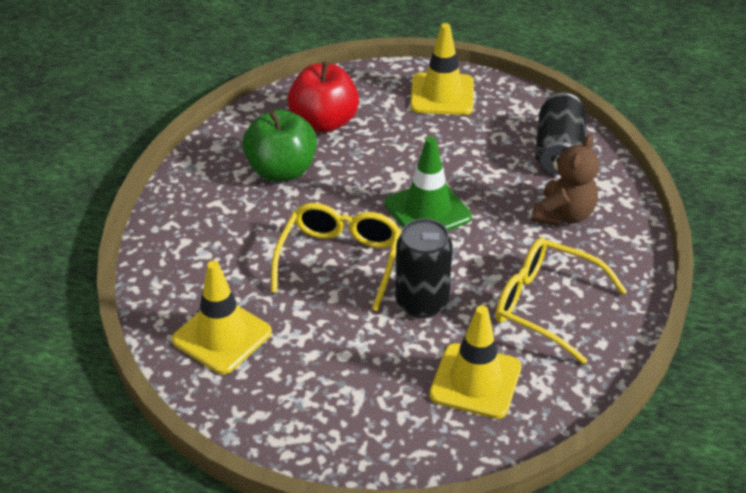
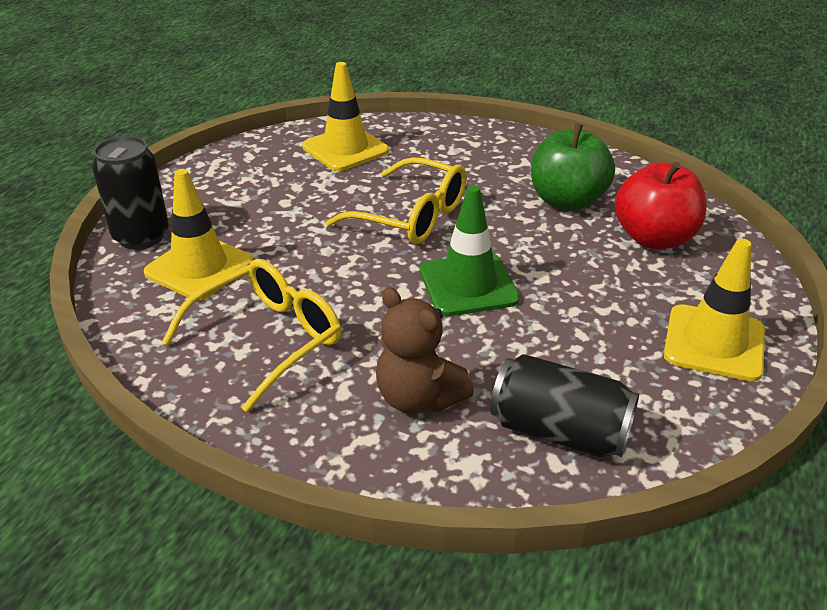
camera: 105 degrees right, 5 degrees down
(422, 302) = (324, 255): black can -> black can (141, 236)

